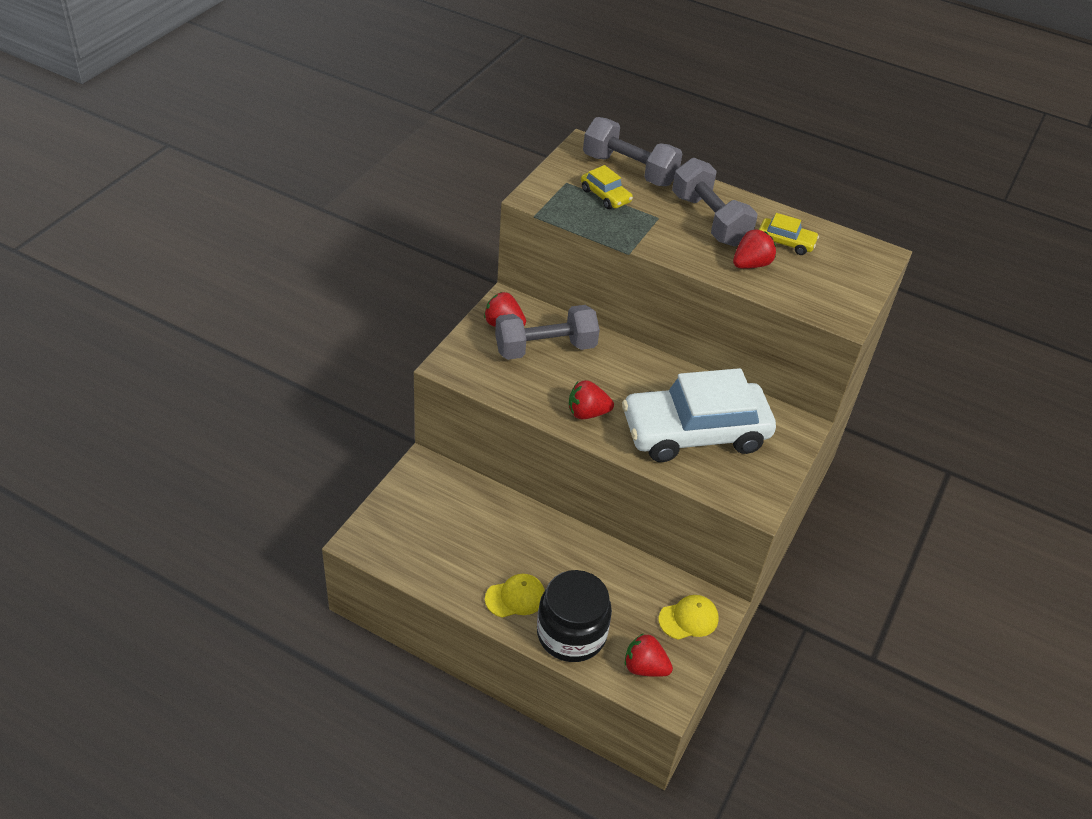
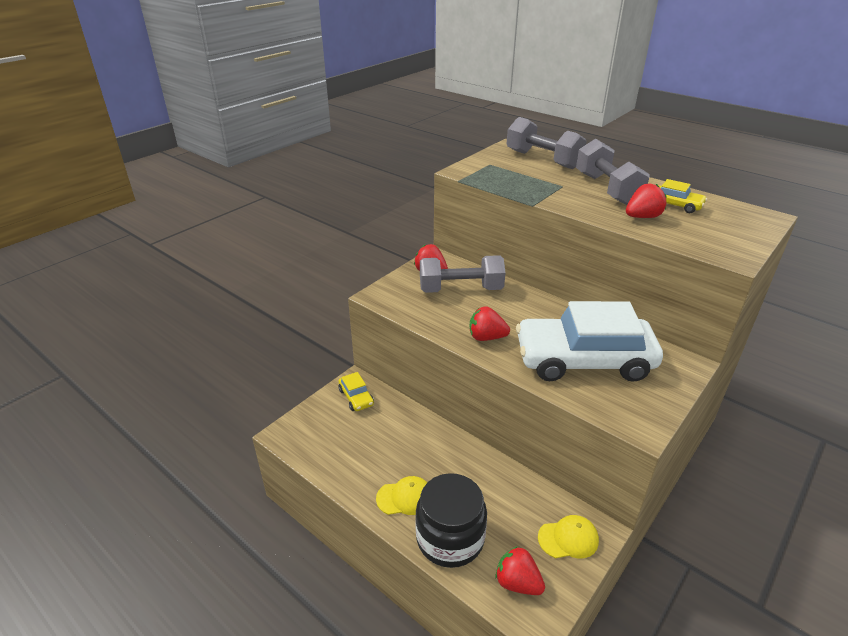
camera: 15 degrees right, 10 degrees down
(605, 196) = (520, 172): yellow car -> yellow car (356, 397)

